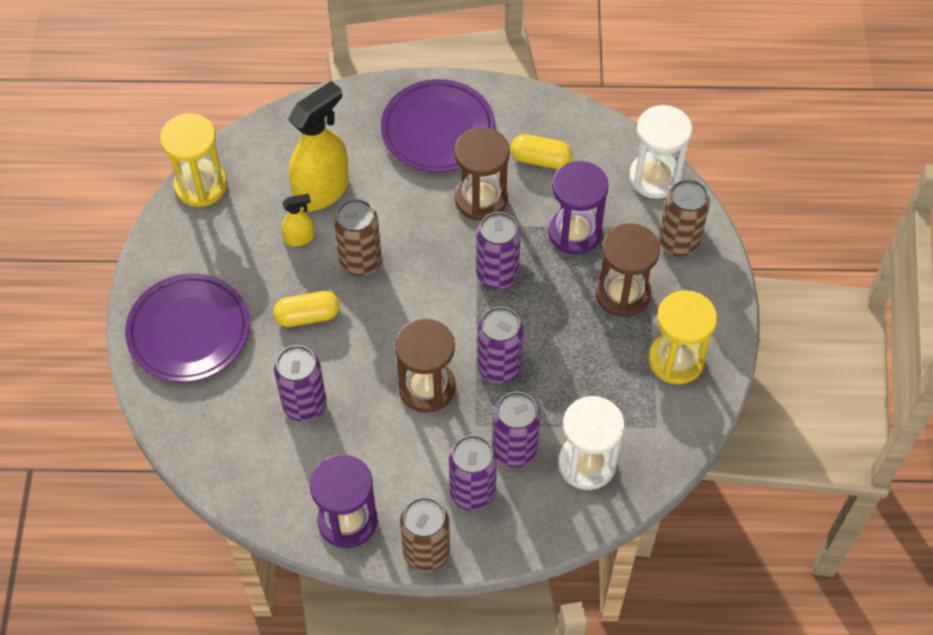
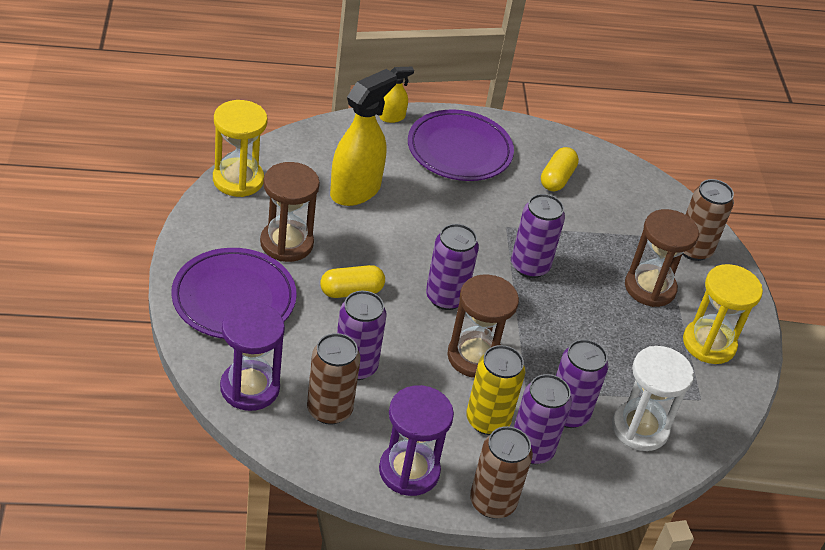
camera: 10 degrees left, 15 degrees down
(299, 238) = (337, 227): yellow spray bottle -> yellow spray bottle (392, 117)
(360, 261) = (398, 249): brown can -> brown can (329, 410)
(431, 461) = (487, 420): none -> yellow can
(481, 199) = (506, 206): brown hourglass -> brown hourglass (286, 243)
(499, 367) = (542, 342): purple can -> purple can (446, 297)
(540, 159) = (557, 178): yellow capsule -> yellow capsule turned 75 degrees counterclockwise
(574, 232) = (597, 237): purple hourglass -> purple hourglass (250, 388)
(655, 177) = (663, 198): white hourglass -> none

